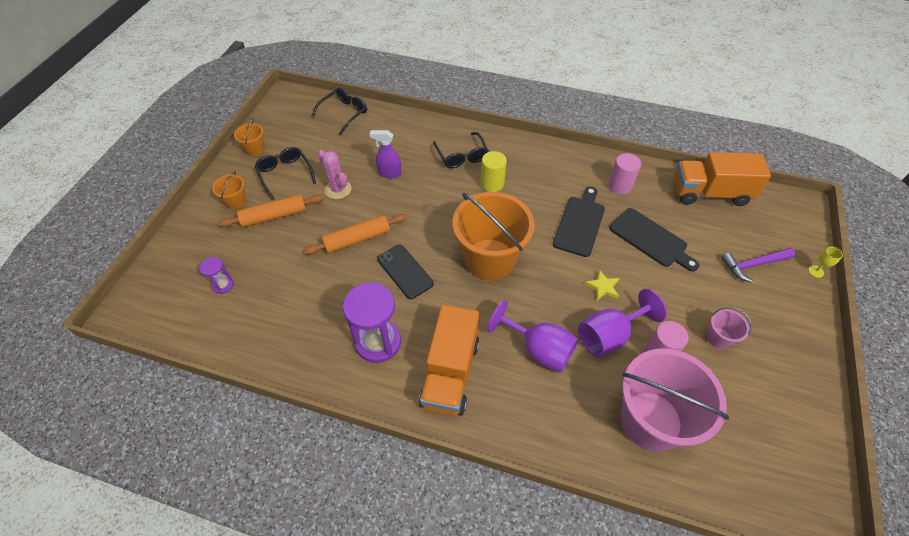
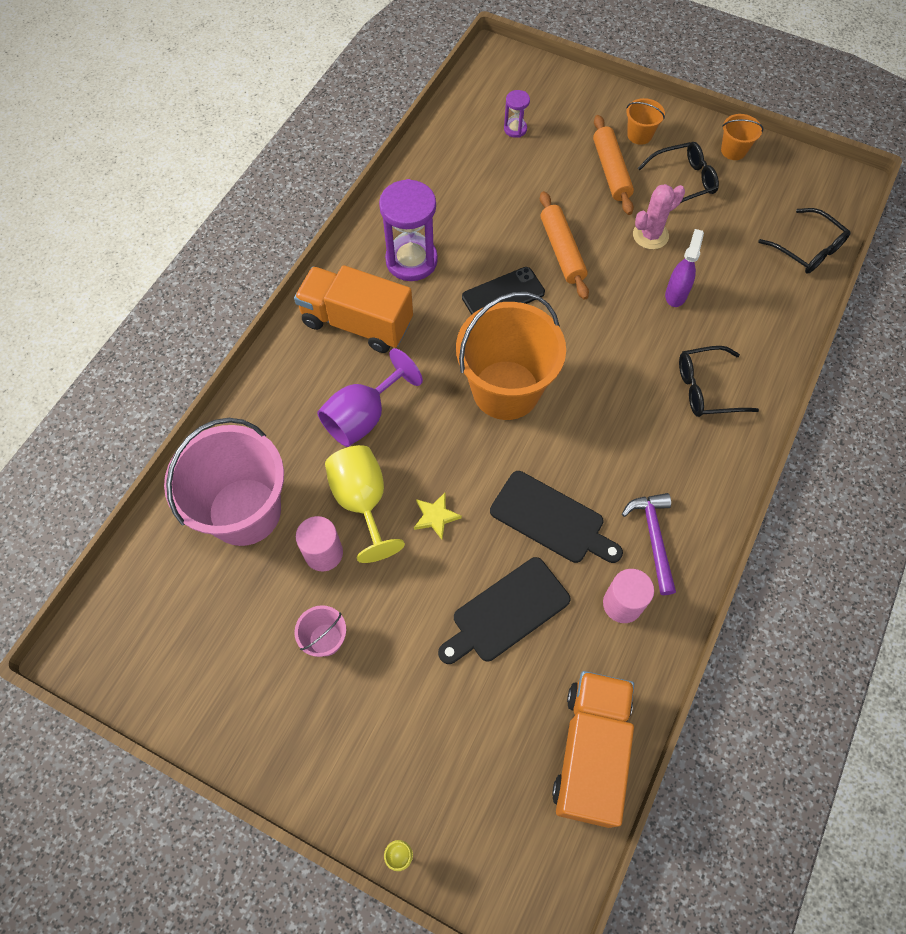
camera: 100 degrees right, 10 degrees up
(492, 183) = (644, 419): yellow cylinder -> none
(609, 335) = (362, 502): purple goblet -> yellow goblet
(753, 265) = (432, 754): purple hammer -> purple hammer (653, 538)

